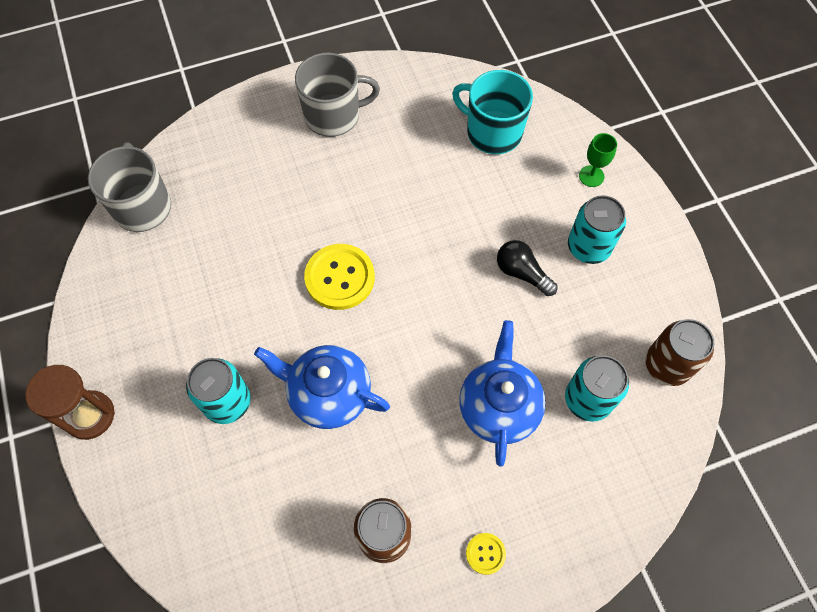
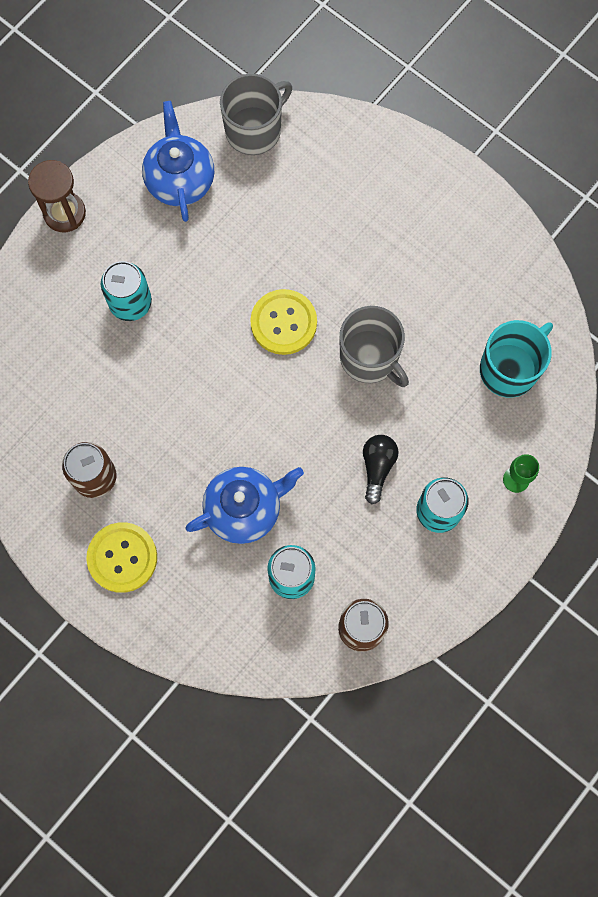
camera: 60 degrees right, 10 degrees up
(328, 394) = (179, 373): blue teapot -> blue teapot (180, 180)
(333, 116) = (439, 223): grey mug -> grey mug (370, 358)
(485, 553) = (122, 558): yellow button -> yellow button, size x2.05
(492, 132) = (509, 369): turquoise mug -> turquoise mug turned 45 degrees clockwise

